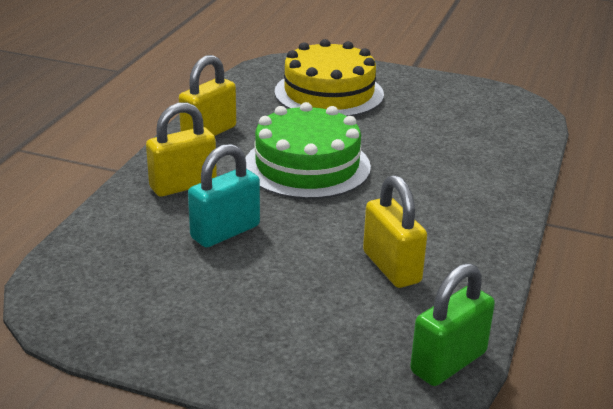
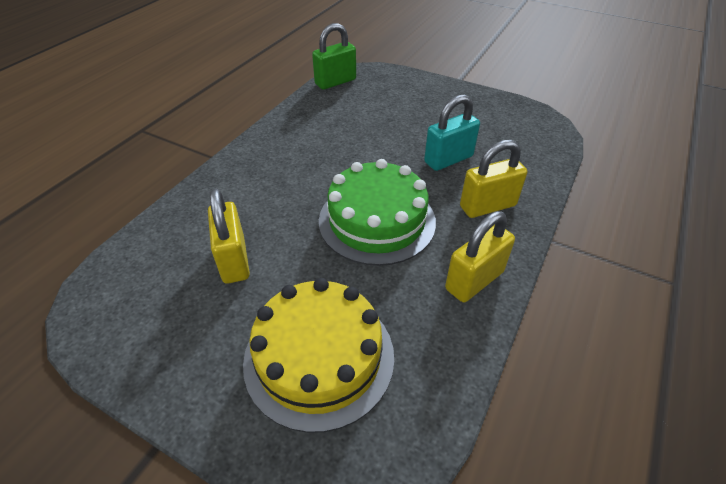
camera: 170 degrees left, 15 degrees up
(391, 267) = (342, 127): yellow padlock -> yellow padlock (234, 260)

